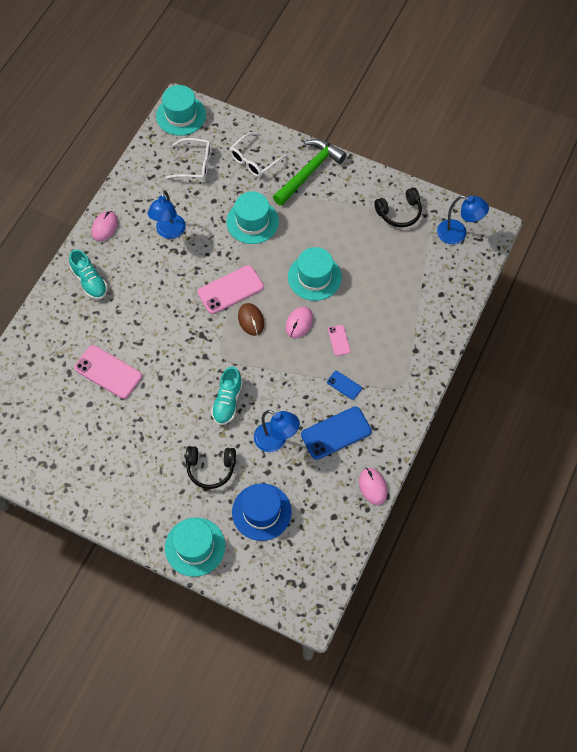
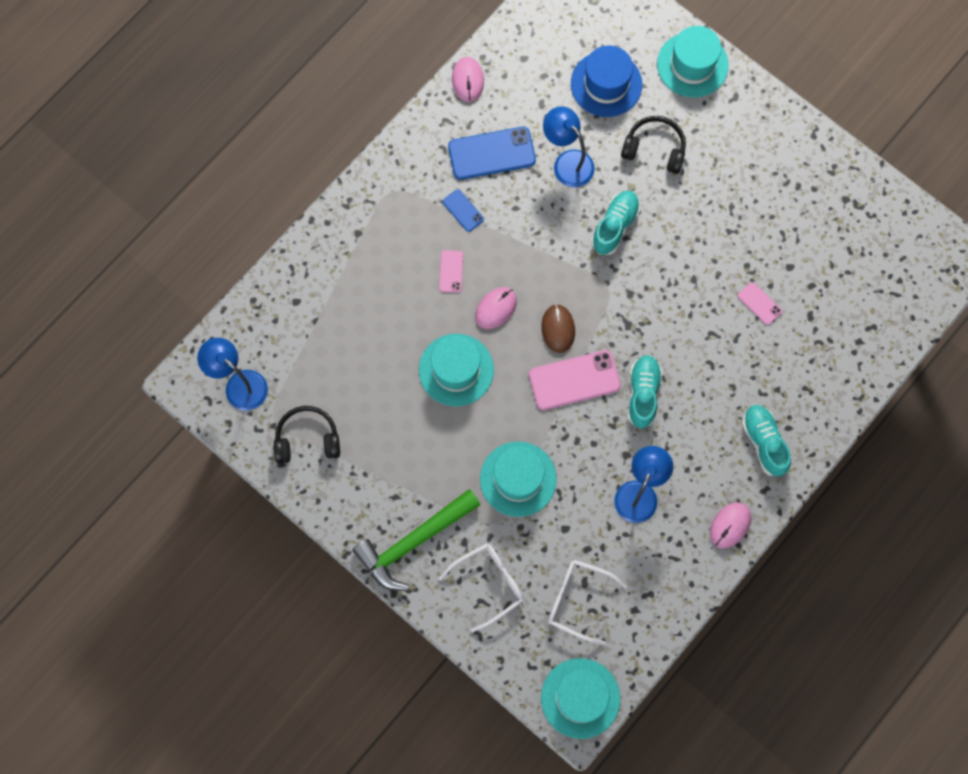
camera: 165 degrees left, 10 degrees up
(108, 372) = (759, 303): pink phone -> pink phone, size x0.51
(180, 292) = (643, 394): none -> turquoise shoe

